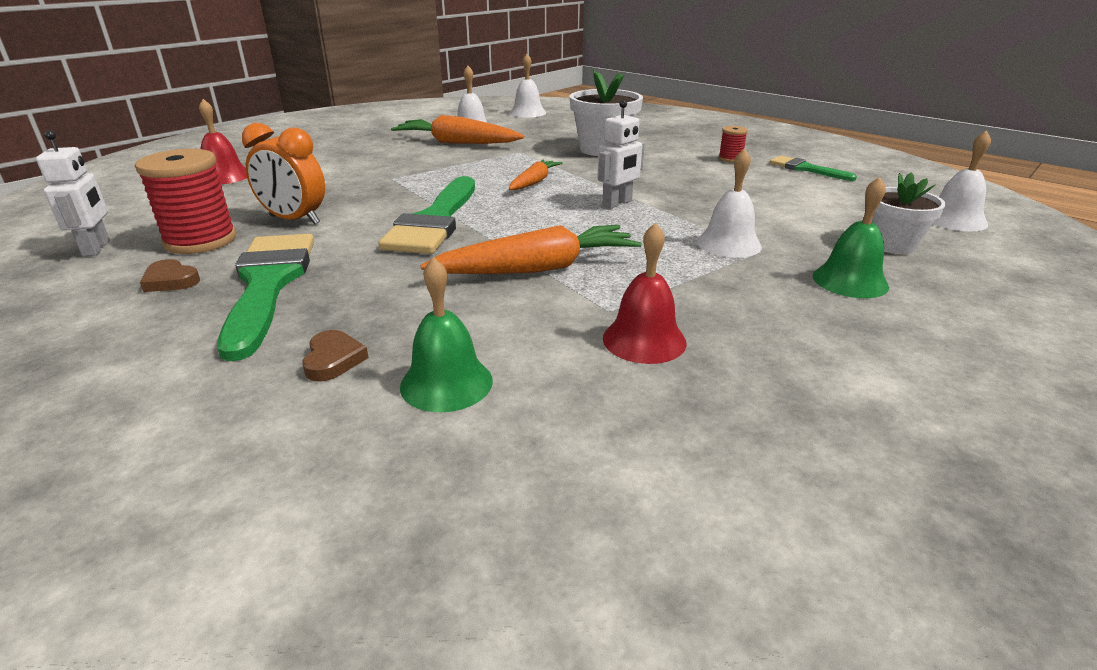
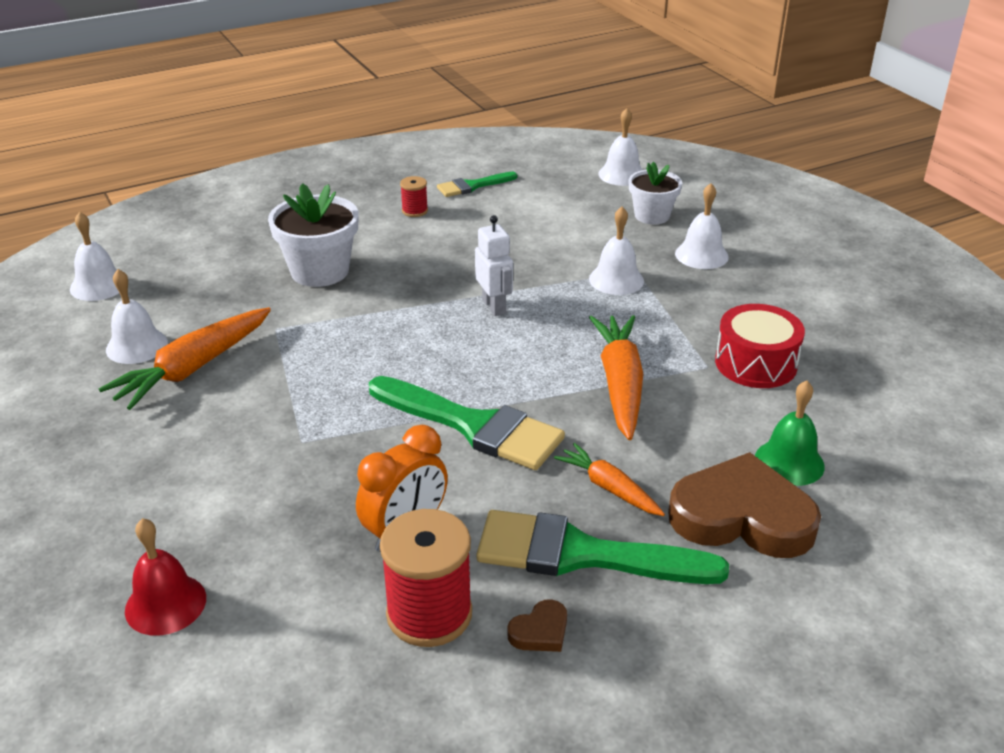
camera: 70 degrees left, 5 degrees up
(97, 248) = (401, 715): white robot -> none
(333, 360) = (742, 516): brown heart -> brown heart, size x2.43
(534, 182) = (397, 340): orange carrot -> orange carrot (609, 488)
(644, 340) = (756, 363): red bell -> red drum
(850, 281) = (701, 255): green bell -> white bell

